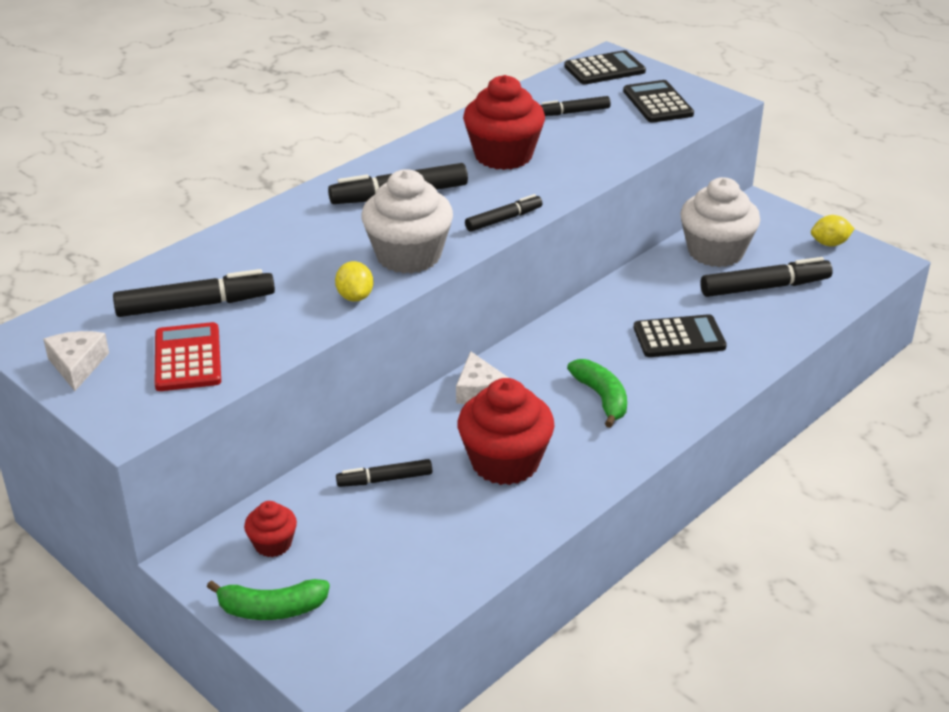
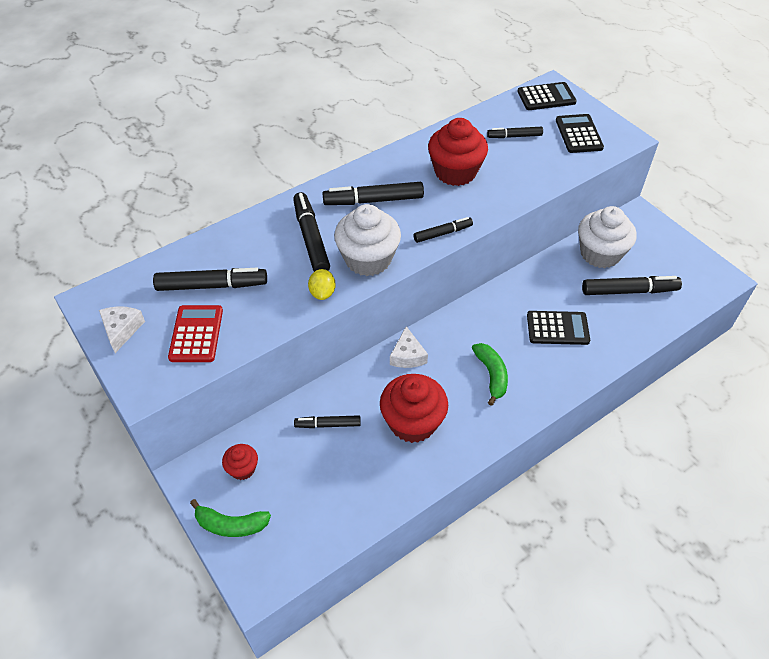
camera: 10 degrees right, 15 degrees up
(323, 242) = (311, 238): none -> black marker
(829, 244) = (685, 257): yellow lemon -> none

